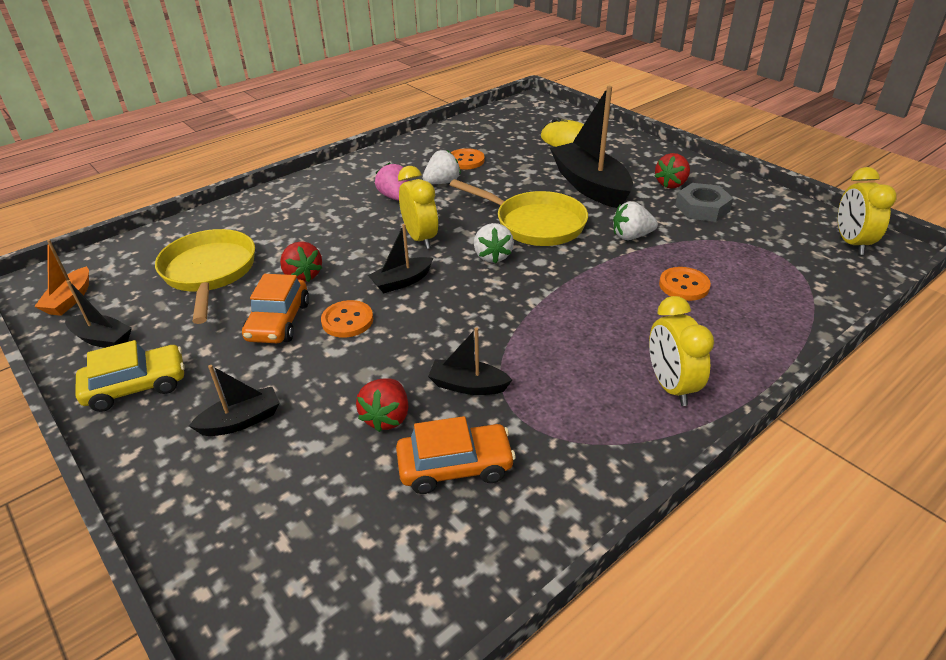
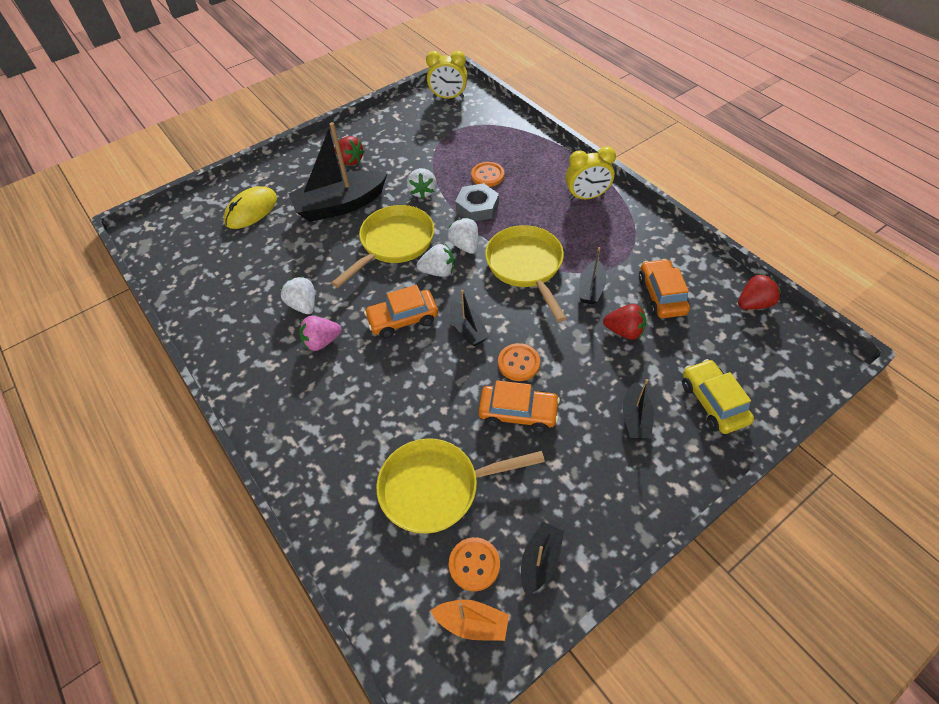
camera: 85 degrees left, 15 degrees up
(136, 386) = (603, 506): yellow car -> yellow car (713, 402)
(241, 421) = (635, 418): black boat -> black boat turned 150 degrees counterclockwise
(303, 275) = (451, 404): red strawberry -> red strawberry (753, 303)
(420, 238) = (403, 319): yellow clock -> orange car
(466, 160) = (262, 286): orange button -> orange button (474, 564)
(506, 324) = (526, 267): none -> yellow pan
(539, 273) = (465, 245): none -> white strawberry
(702, 208) = (391, 151): grey nut -> grey nut (477, 207)

